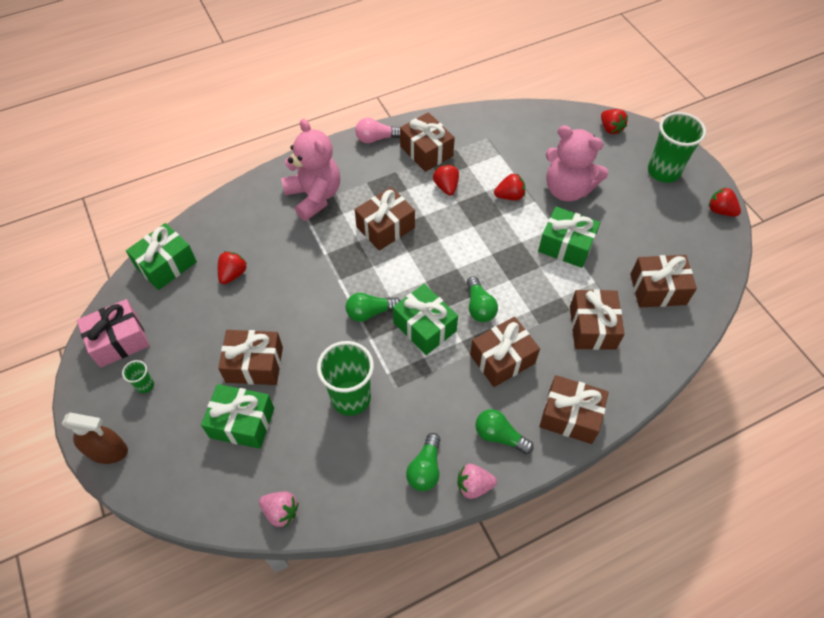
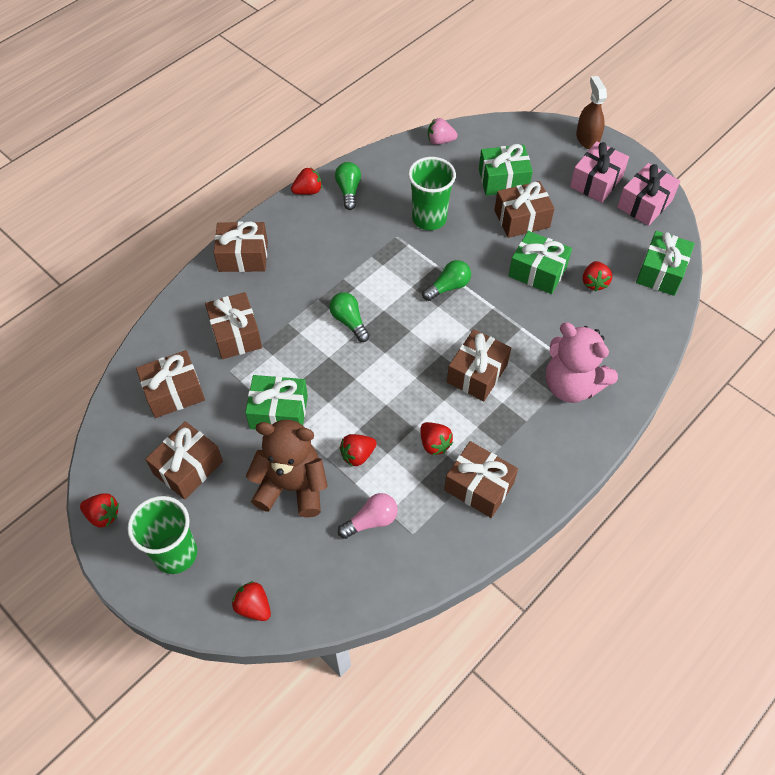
camera: 160 degrees right, 0 degrees up
(107, 450) = (587, 138): brown spray bottle -> brown spray bottle turned 90 degrees clockwise
(145, 385) = (596, 182): green cup -> pink gift
(376, 138) = (548, 485): pink light bulb -> pink light bulb (371, 521)
(424, 327) = (393, 289): green gift -> green gift (537, 271)
(474, 486) = (308, 191): pink strawberry -> red strawberry
(499, 436) = (298, 227): green light bulb -> none
(502, 359) = (313, 283): brown gift -> brown gift (188, 467)
(567, 189) = (292, 486): pink teddy bear -> brown teddy bear

